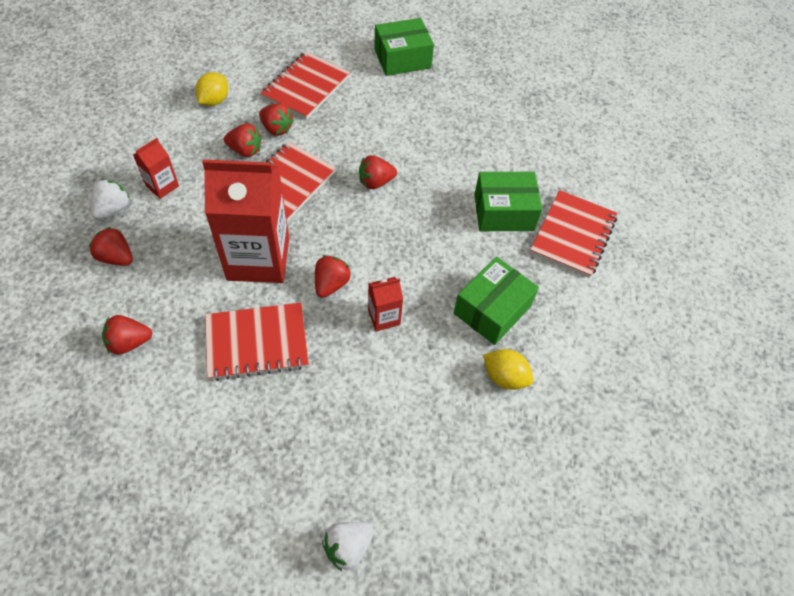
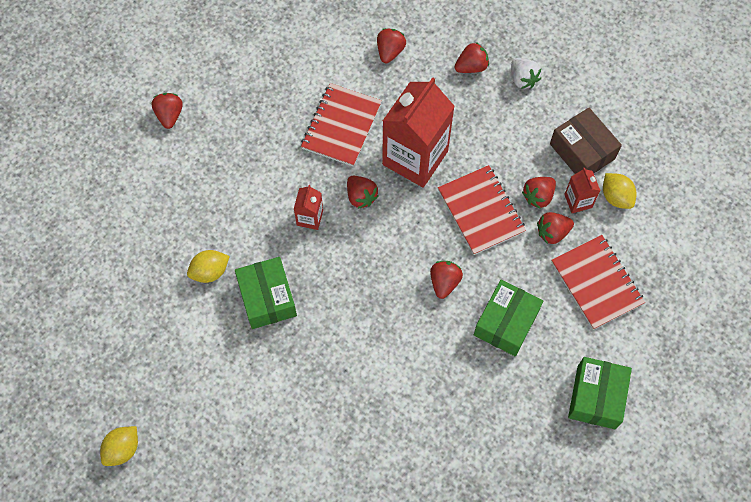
camera: 125 degrees right, 10 degrees up
(162, 186) = (529, 120): red carton -> red carton (578, 201)
(178, 137) = (582, 151): none -> brown box
(348, 547) = (169, 115): white strawberry -> red strawberry
(504, 212) = (351, 369): green box -> green box (506, 323)
(573, 235) = (293, 412): red notebook -> none
(720, 350) = (123, 449): none -> yellow lemon

